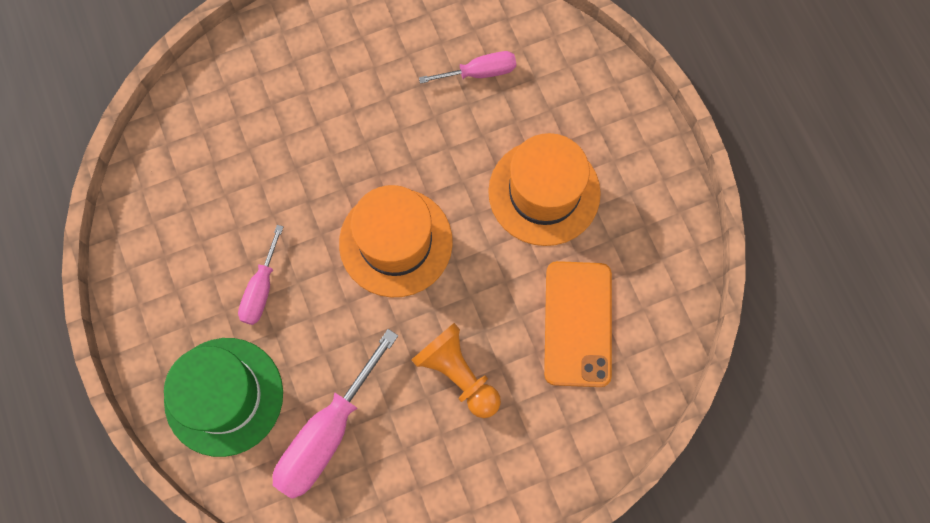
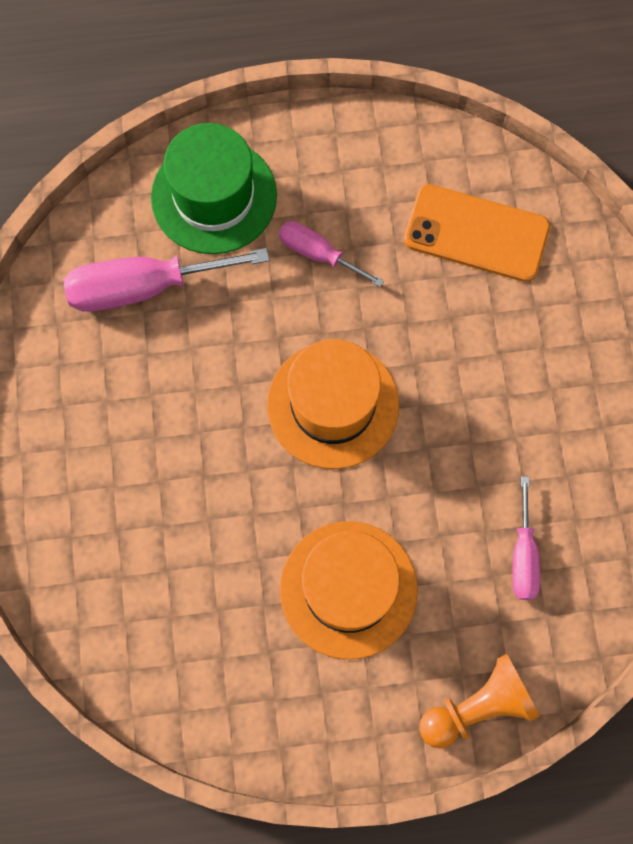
camera: 105 degrees right, 0 degrees up
(327, 433) = (144, 287): pink screwdriver -> pink screwdriver turned 60 degrees counterclockwise
(458, 374) = (164, 434): orange pawn -> orange pawn (478, 706)
(577, 323) = (180, 582): orange phone -> orange phone (476, 233)

